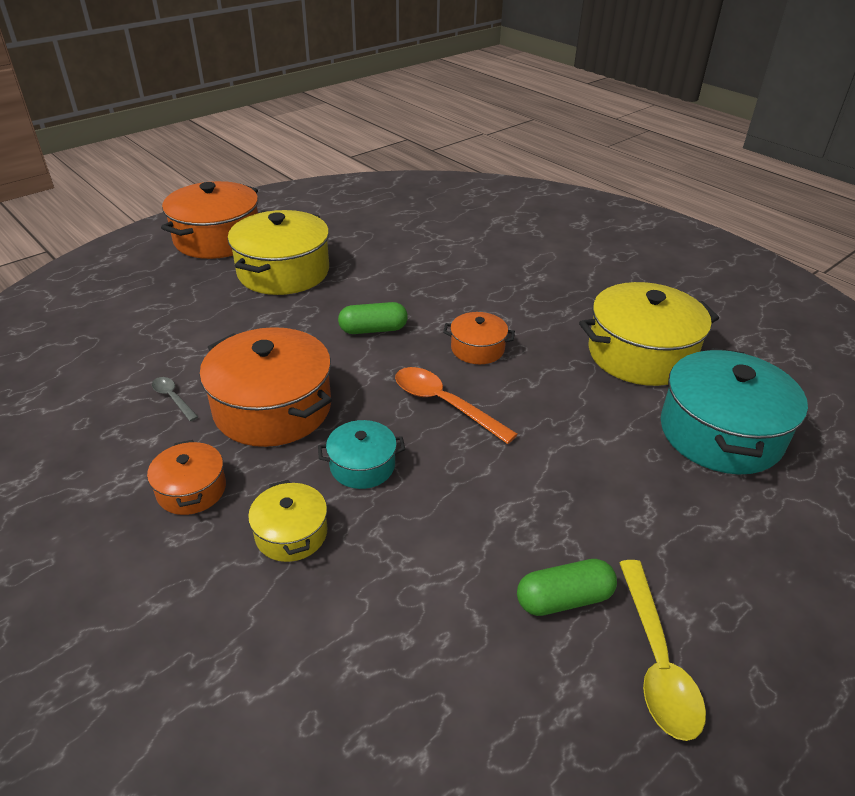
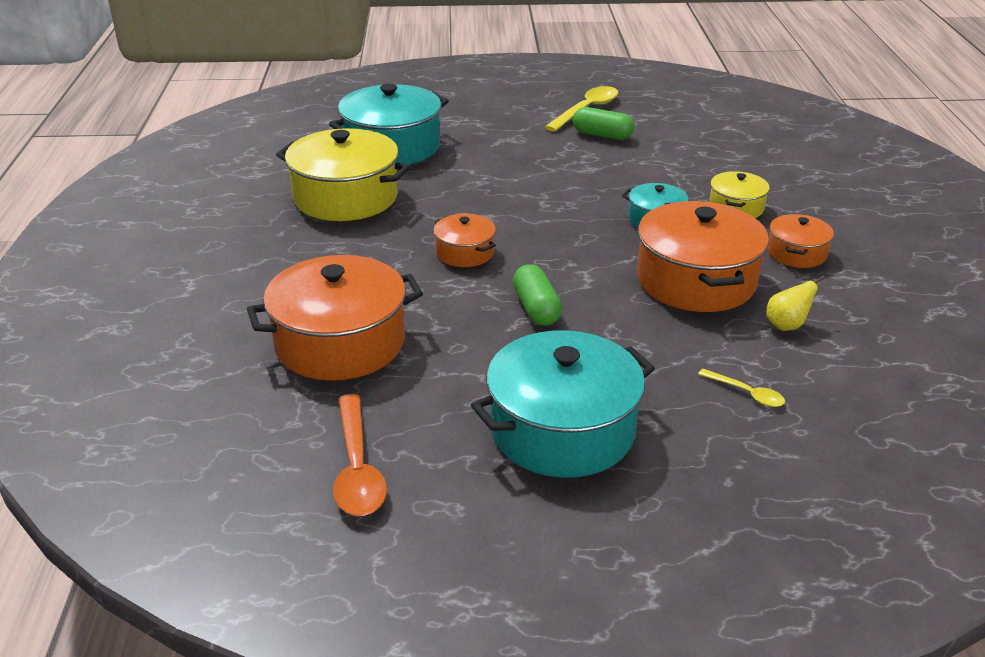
camera: 140 degrees left, 5 degrees down
(173, 398) = (787, 325): grey spoon -> yellow pear
(183, 333) = (747, 393): none -> yellow spoon
(217, 239) = (610, 553): orange pot -> orange pot (340, 343)
(283, 272) = (562, 430): yellow pot -> turquoise pot
(373, 329) = (536, 308): green capsule -> green capsule turned 45 degrees clockwise
(444, 404) = (550, 229): orange spoon -> orange spoon (357, 469)

